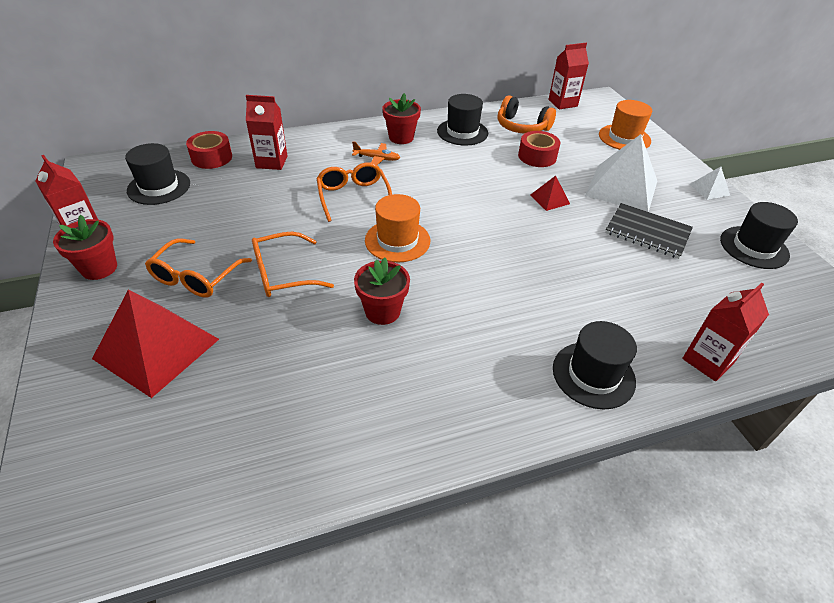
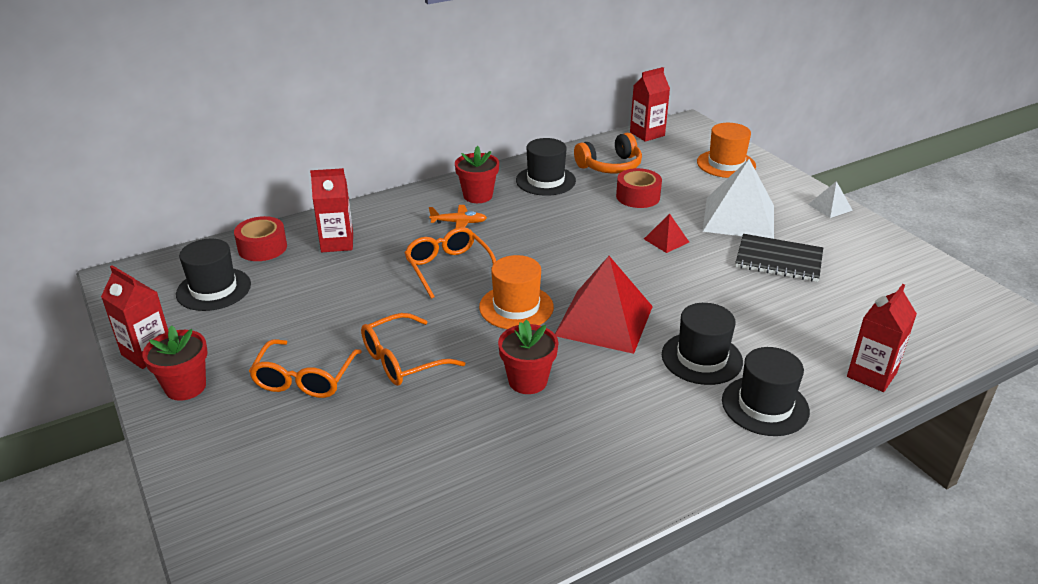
camera: 10 degrees left, 10 degrees down
(156, 348) = (293, 457): red pyramid -> red pyramid (604, 320)
(522, 127) = (610, 166): orange headphones -> orange headphones turned 45 degrees counterclockwise
(754, 247) = (889, 259): black hat -> black hat (701, 358)

